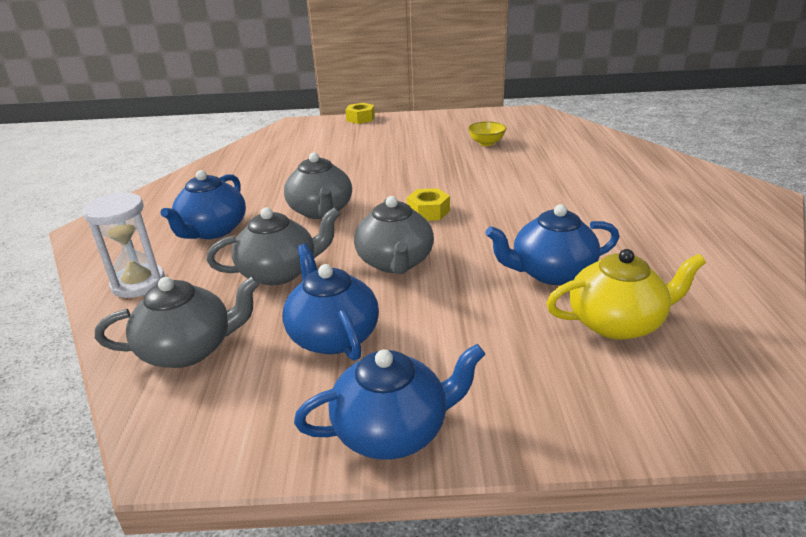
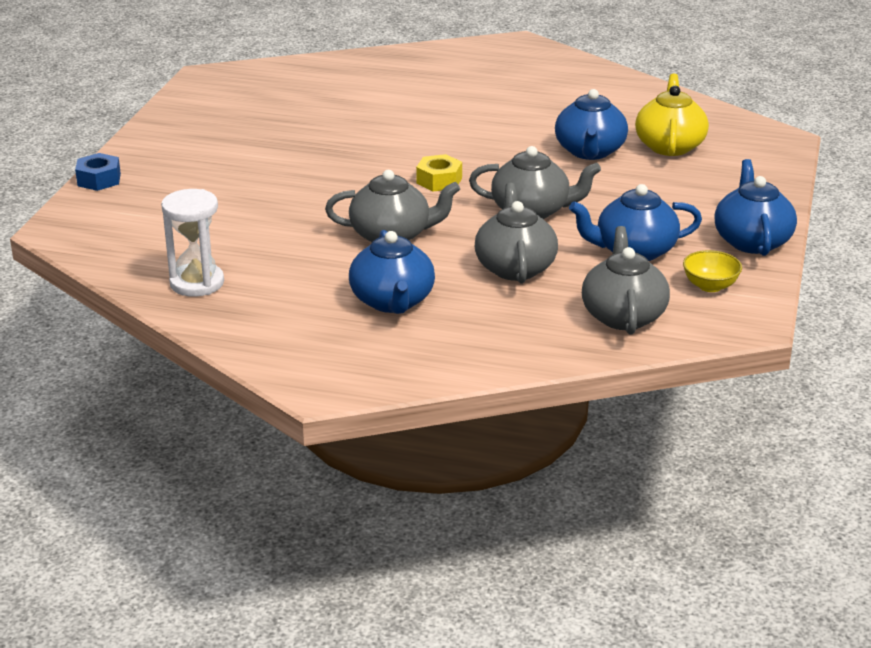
camera: 75 degrees left, 0 degrees up
(138, 283) = (489, 345): white hourglass -> white hourglass (197, 283)
(213, 230) = (392, 301): blue teapot -> blue teapot turned 45 degrees clockwise
(360, 118) = (99, 179): yellow nut -> blue nut
(486, 143) = (283, 120): yellow bowl -> yellow bowl (710, 286)

